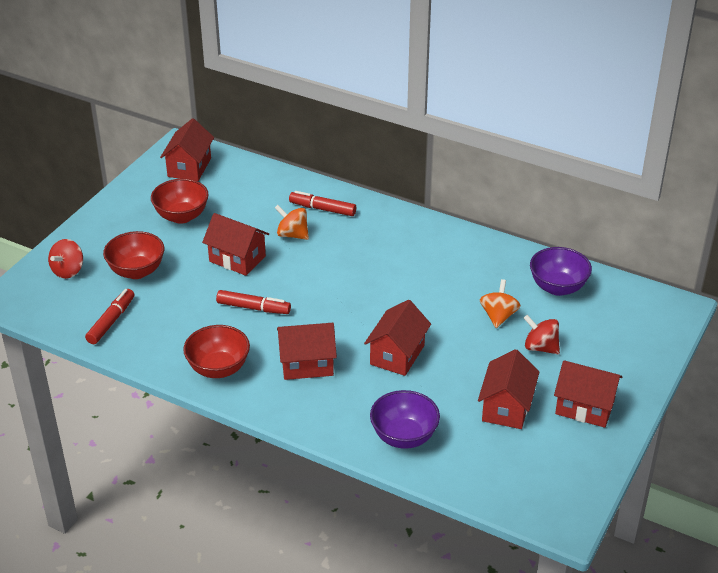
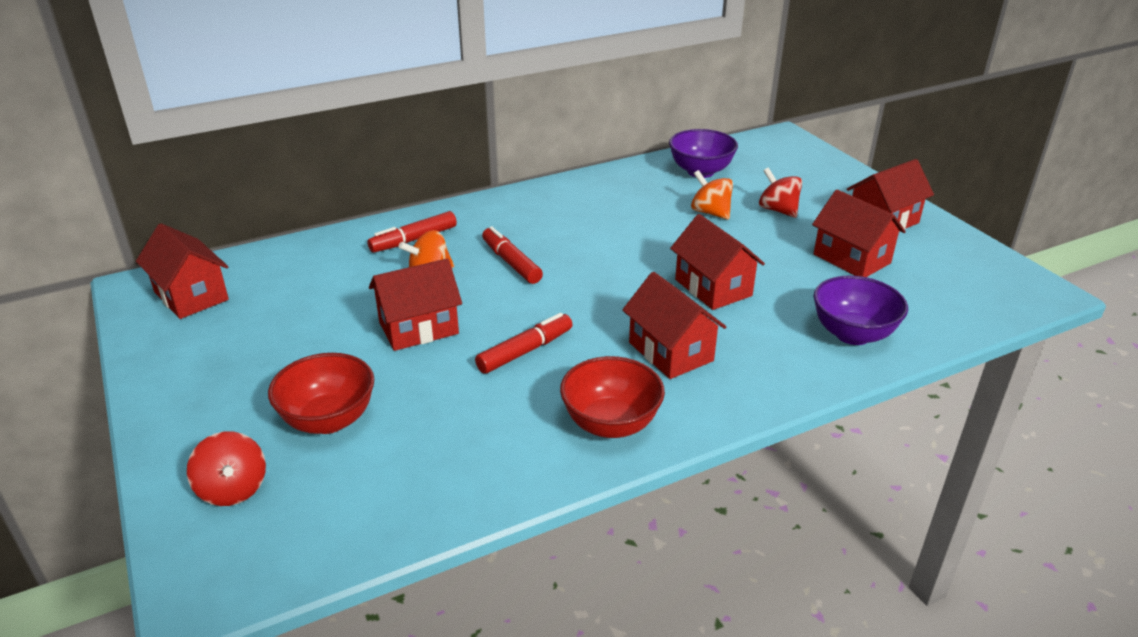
camera: 55 degrees left, 5 degrees down
(111, 321) = (404, 487): red marker -> red marker (511, 262)
(181, 216) = (275, 338): red bowl -> none
(307, 364) = (670, 352): red house -> red house turned 60 degrees counterclockwise
(540, 347) = (778, 210): red spinning top -> red spinning top turned 75 degrees clockwise

